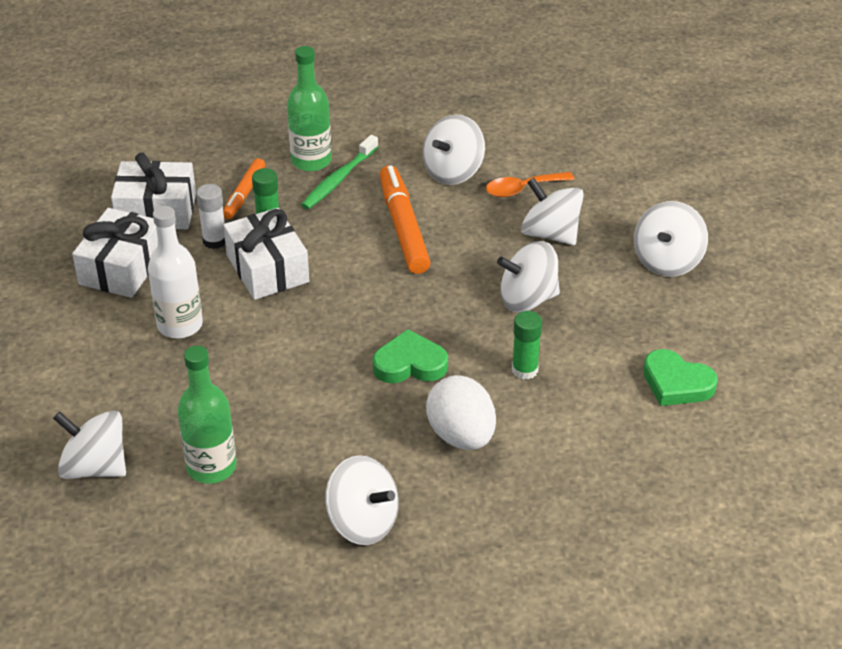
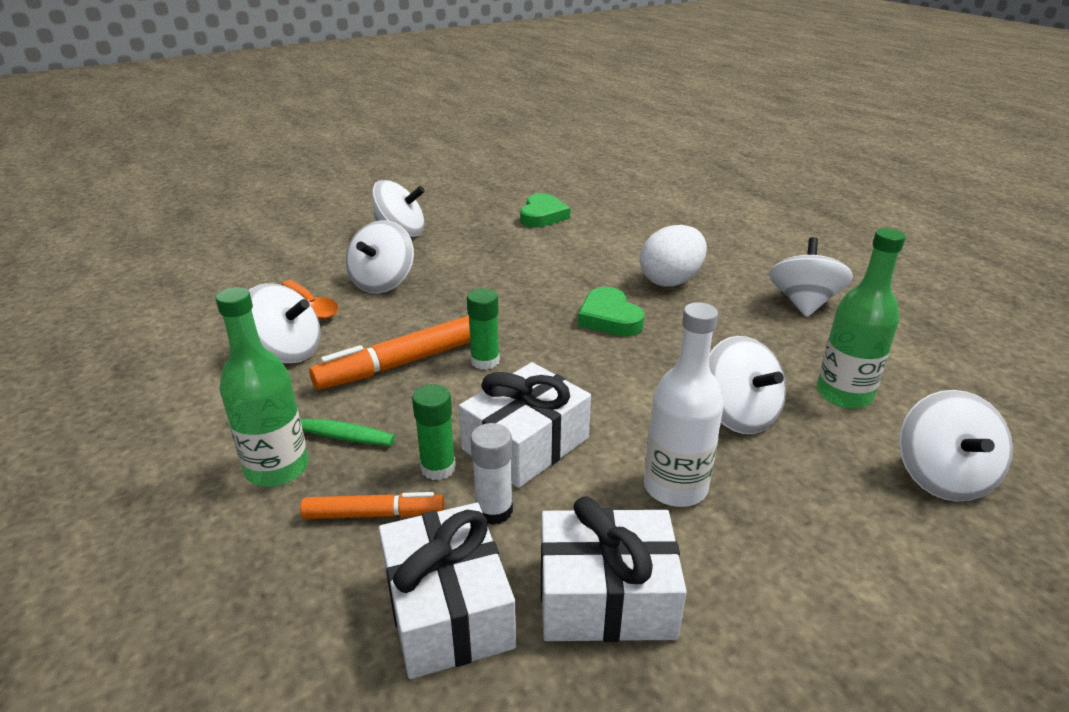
camera: 110 degrees left, 10 degrees down
(524, 370) = (573, 268): green glue stick -> green glue stick (485, 361)
(527, 299) = (483, 279): white spinning top -> white spinning top (738, 415)

